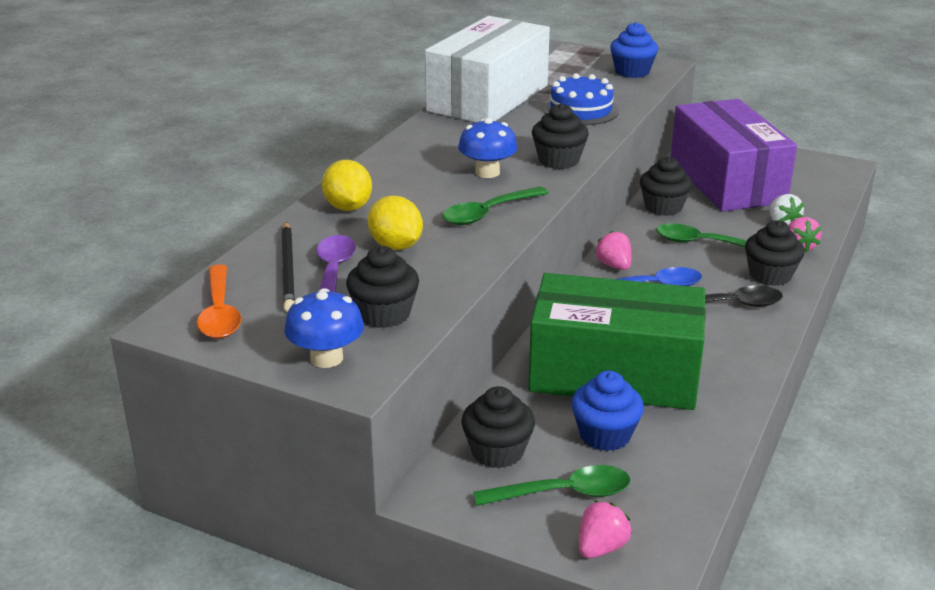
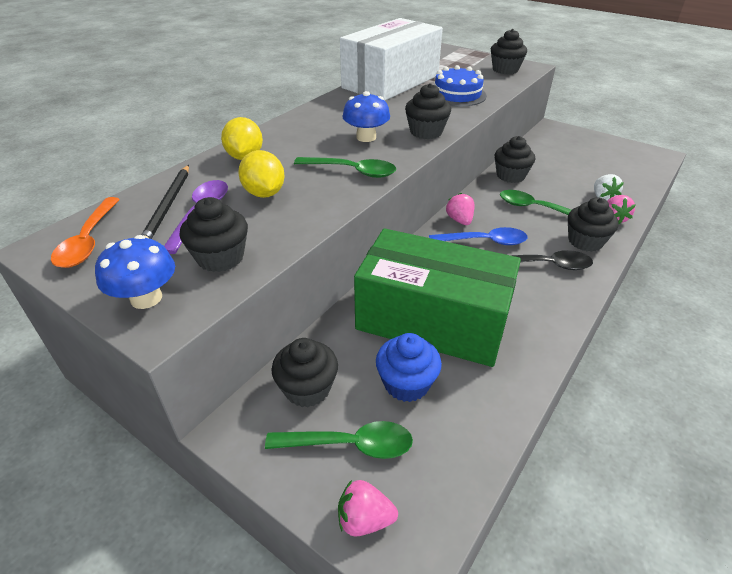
camera: 10 degrees right, 10 degrees up
(488, 213) = (352, 171): green spoon -> green spoon turned 135 degrees counterclockwise
(601, 547) = (364, 519): pink strawberry -> pink strawberry turned 135 degrees counterclockwise
(632, 72) = (505, 70): blue cupcake -> black cupcake
(726, 181) = (564, 159): purple box -> none

